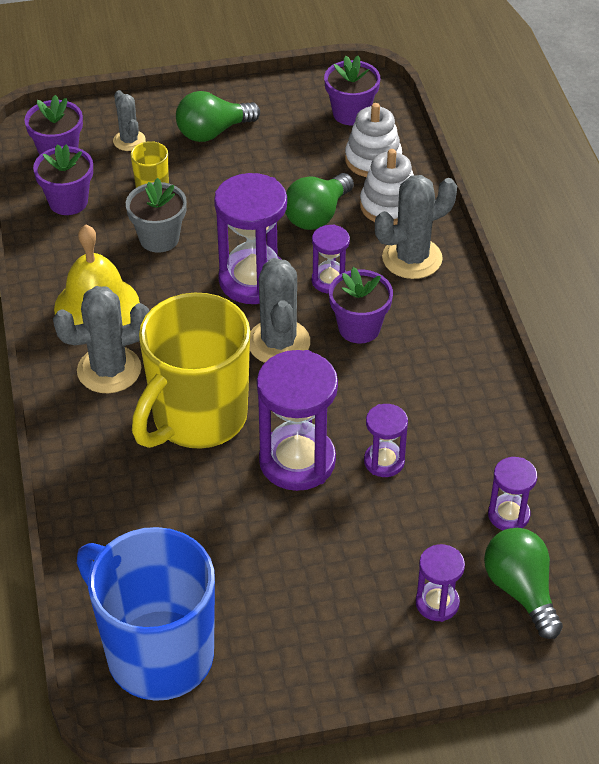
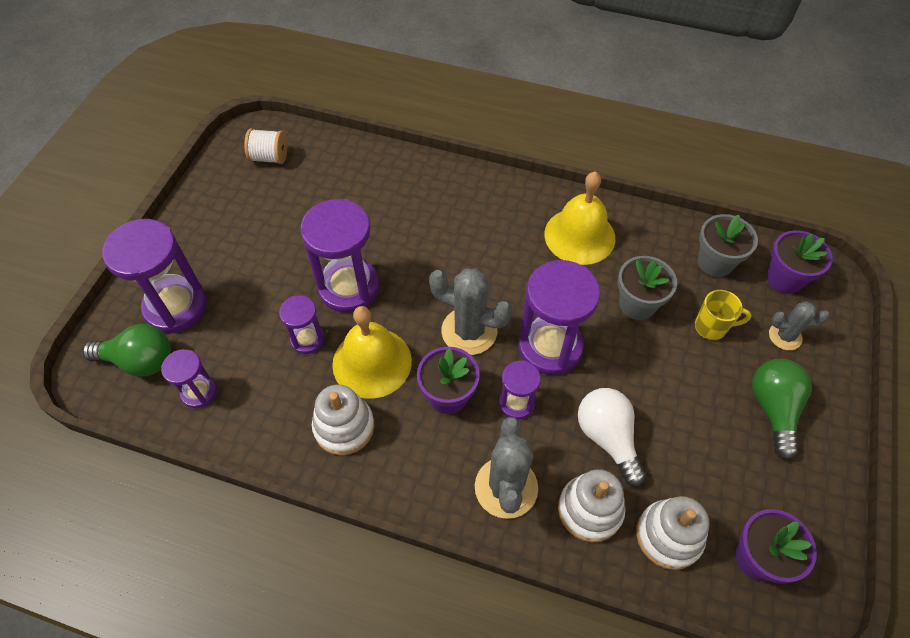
camera: 120 degrees right, 10 degrees up
(68, 202) = (715, 262): purple flower pot -> grey flower pot
(109, 370) = (509, 218): grey cactus -> none
(157, 653) = (269, 157): blue mug -> white spool
(197, 418) = (429, 248): yellow mug -> none
(317, 215) = (607, 438): green light bulb -> white light bulb
(369, 398) = (372, 362): none -> yellow bell
(437, 603) = (176, 307): purple hourglass -> purple hourglass, size x1.88
(448, 385) = (344, 427): none -> white stacking toy

